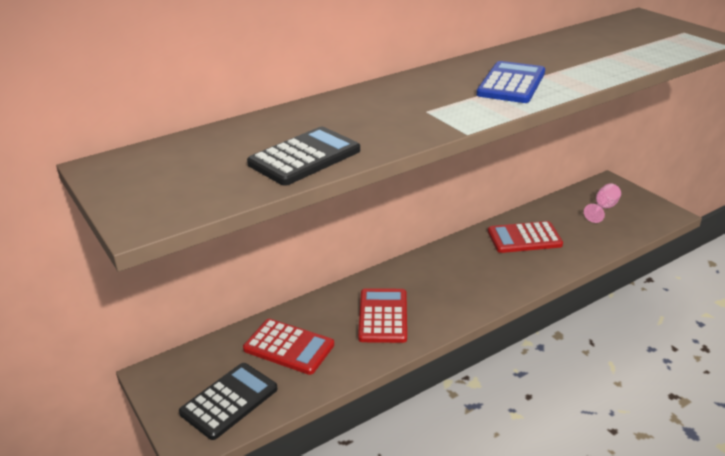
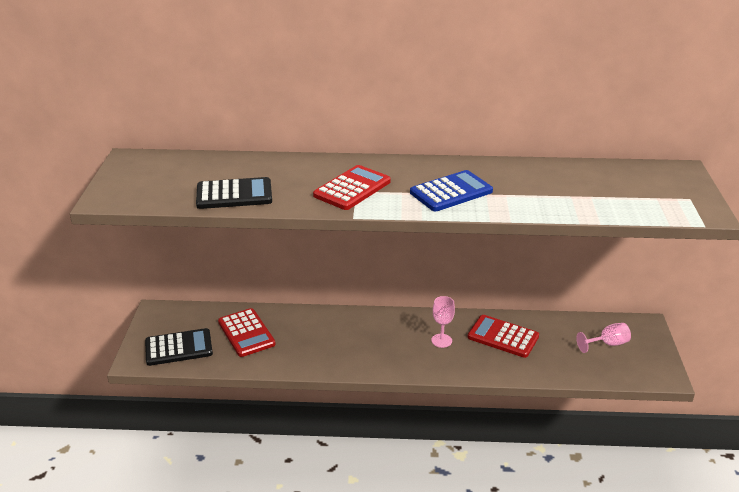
camera: 35 degrees right, 0 degrees up
(383, 316) = (327, 343): red calculator -> red calculator (352, 188)
(481, 264) = (441, 340): none -> pink goblet

